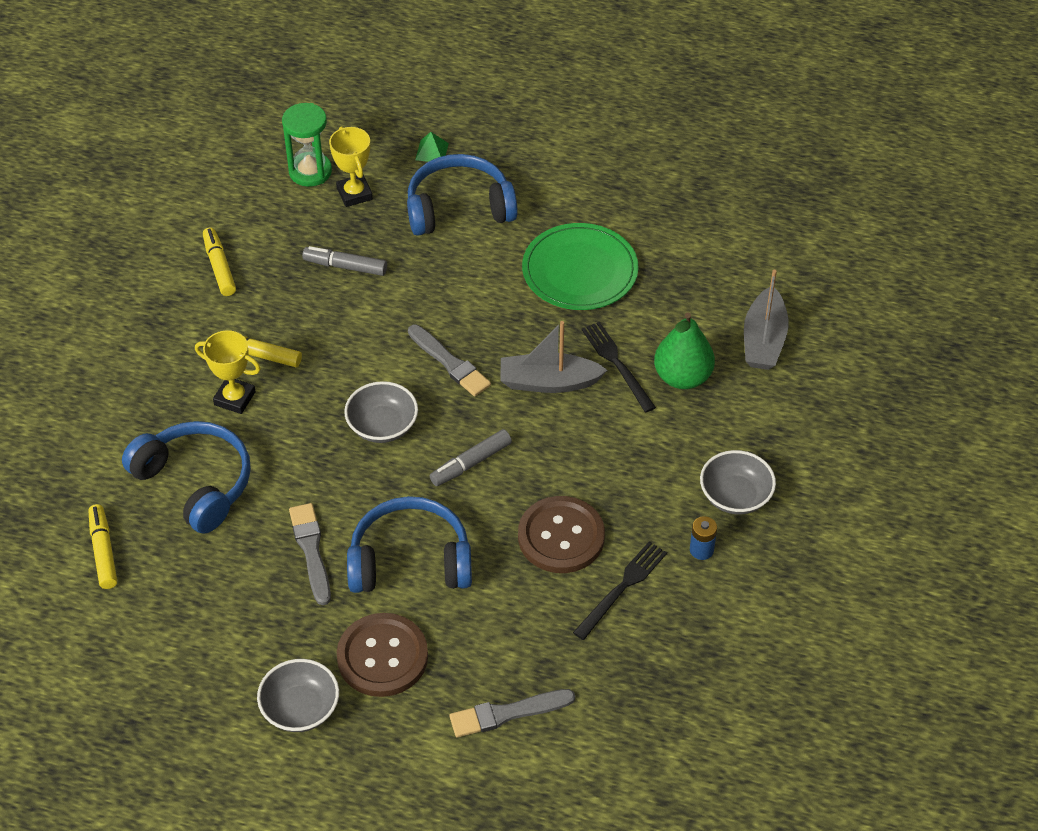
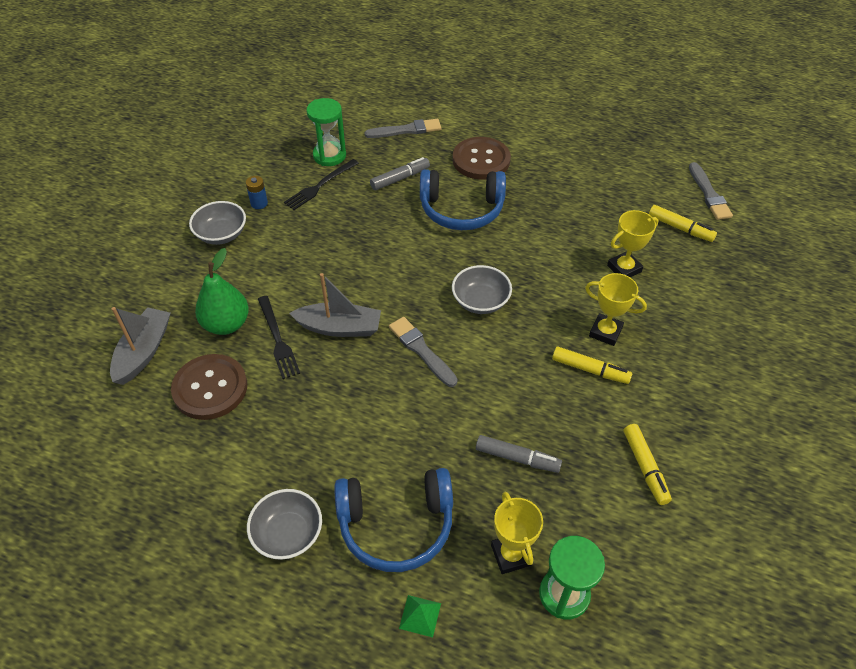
camera: 175 degrees left, 0 degrees up
(103, 551) = (680, 228): yellow marker -> yellow marker turned 45 degrees counterclockwise
(195, 483) = (624, 268): blue headphones -> yellow trophy
(300, 708) = (531, 139): grey bowl -> grey bowl (288, 534)
(311, 551) = (531, 219): grey brush -> grey brush (709, 194)
(471, 463) = (412, 269): grey marker -> grey marker (400, 178)
(561, 536) = (354, 217): brown button -> brown button (210, 388)
(580, 270) = (286, 435): green plate -> none
(621, 648) = (329, 155): none -> green hourglass

